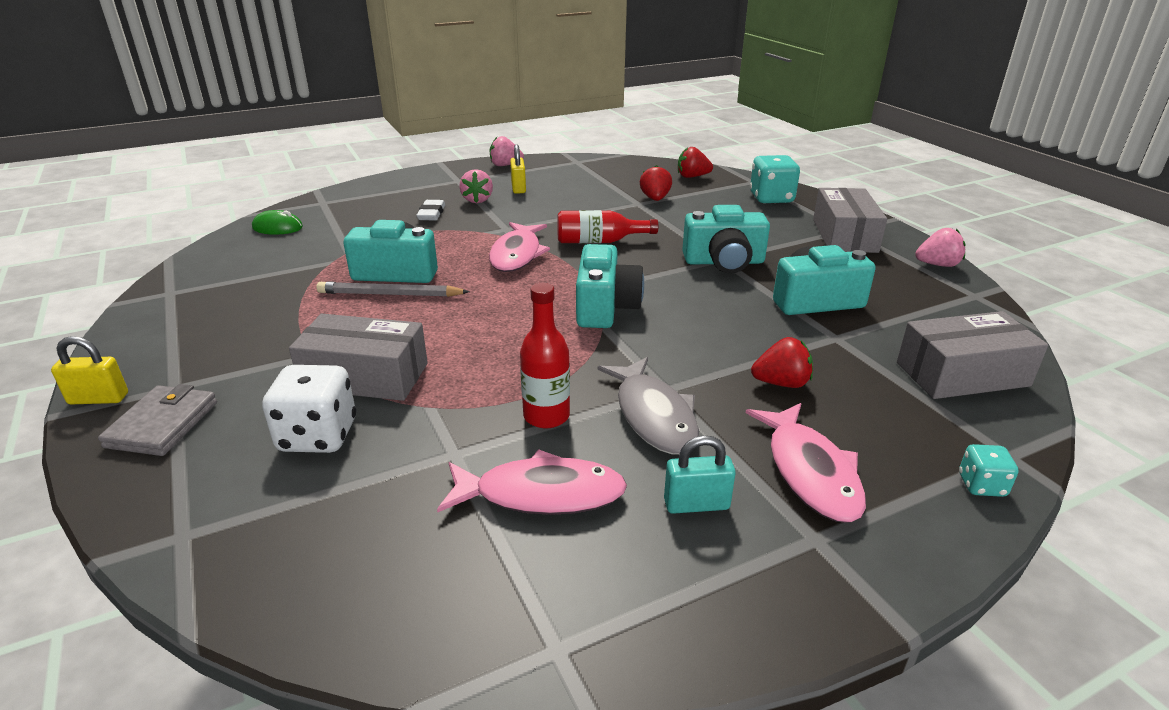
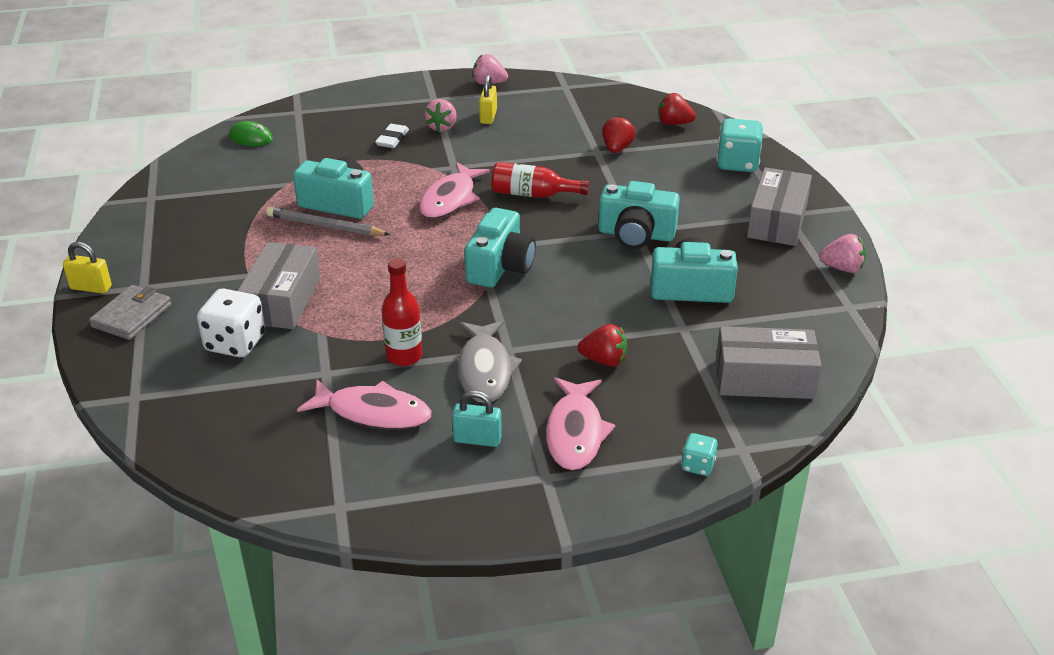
camera: 15 degrees right, 5 degrees up
(365, 376) = (282, 300): grey box -> grey box turned 75 degrees clockwise

